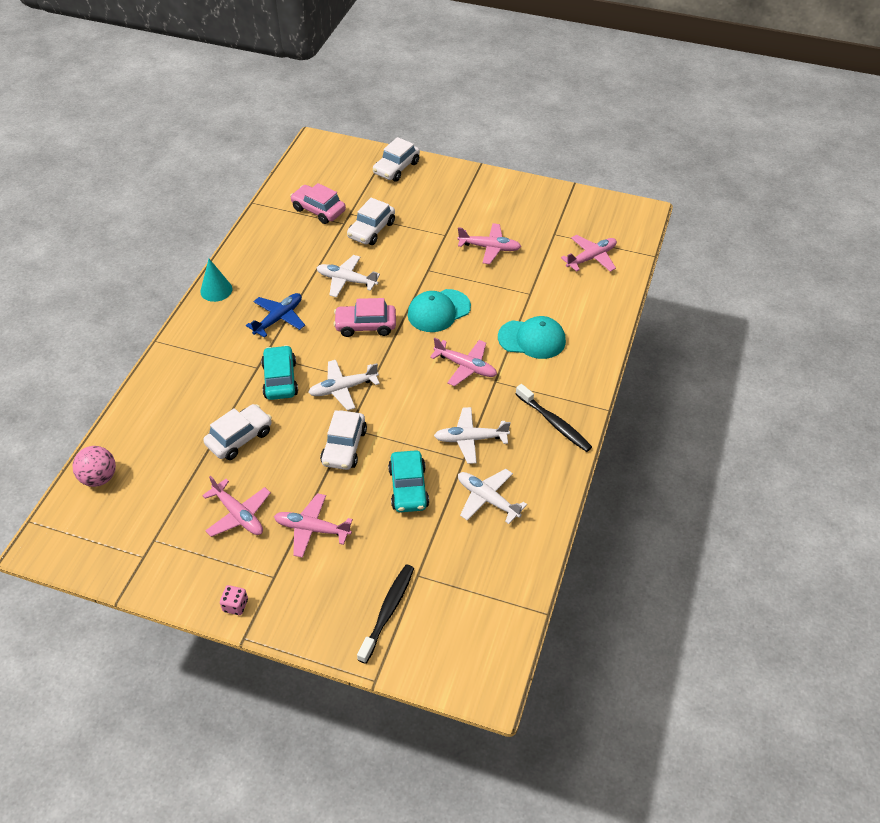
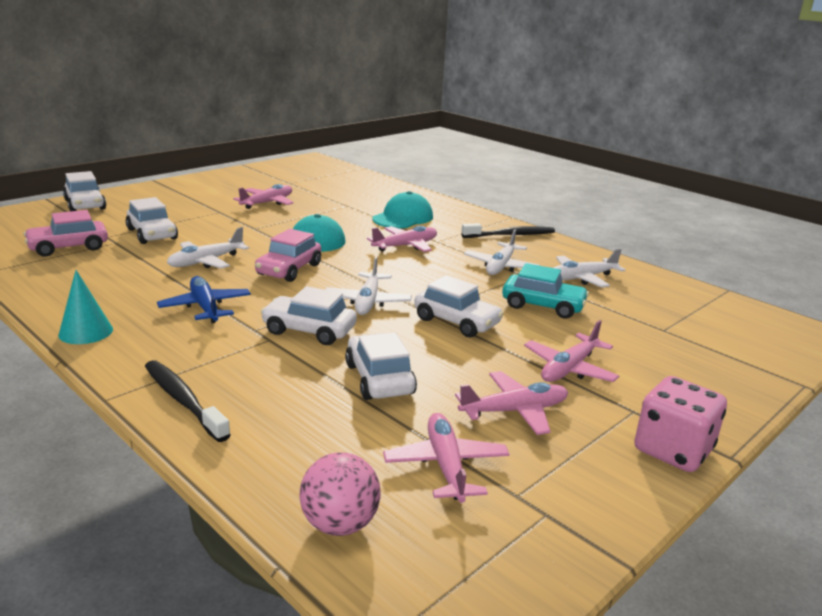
camera: 65 degrees left, 25 degrees down
(235, 605) = (672, 450): pink dice -> pink dice, size x2.02
(280, 379) = (309, 330): turquoise car -> white car
(388, 611) = (709, 355): black toothbrush -> black toothbrush (183, 400)
(591, 258) = (337, 181): pink plane -> pink plane (446, 465)

